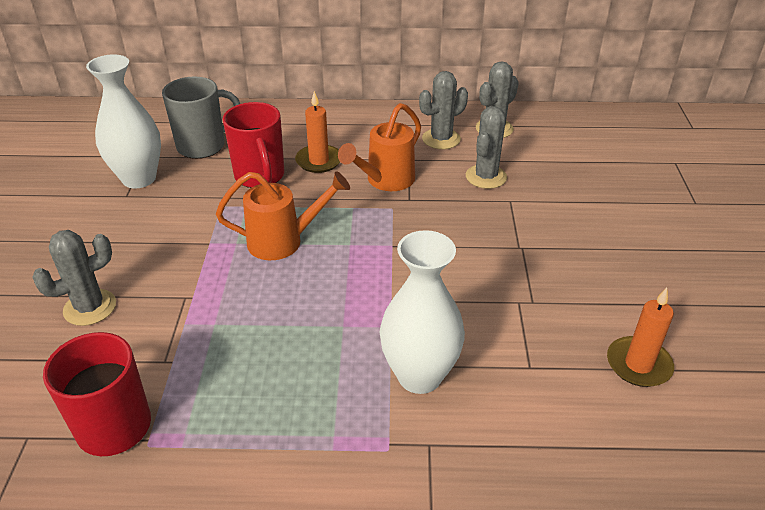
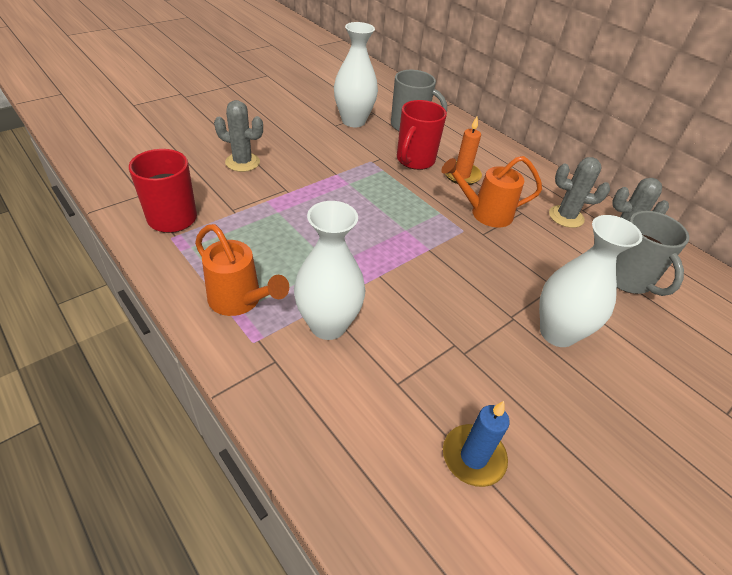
camera: 45 degrees right, 5 degrees up
(283, 241) = (372, 200): orange watering can -> orange watering can (240, 301)
(486, 177) = (560, 260): grey cactus -> none
(540, 157) = (628, 279): none -> grey mug
(559, 233) = (557, 333): none -> white vase
(638, 364) = (473, 457): orange candle -> blue candle

